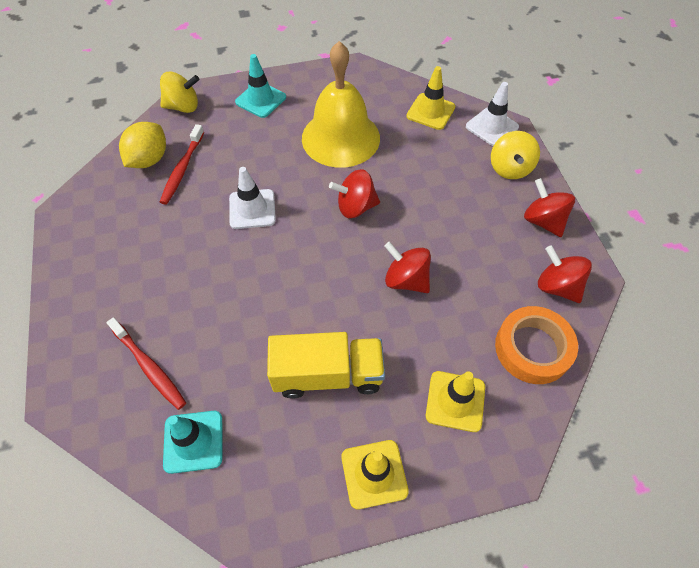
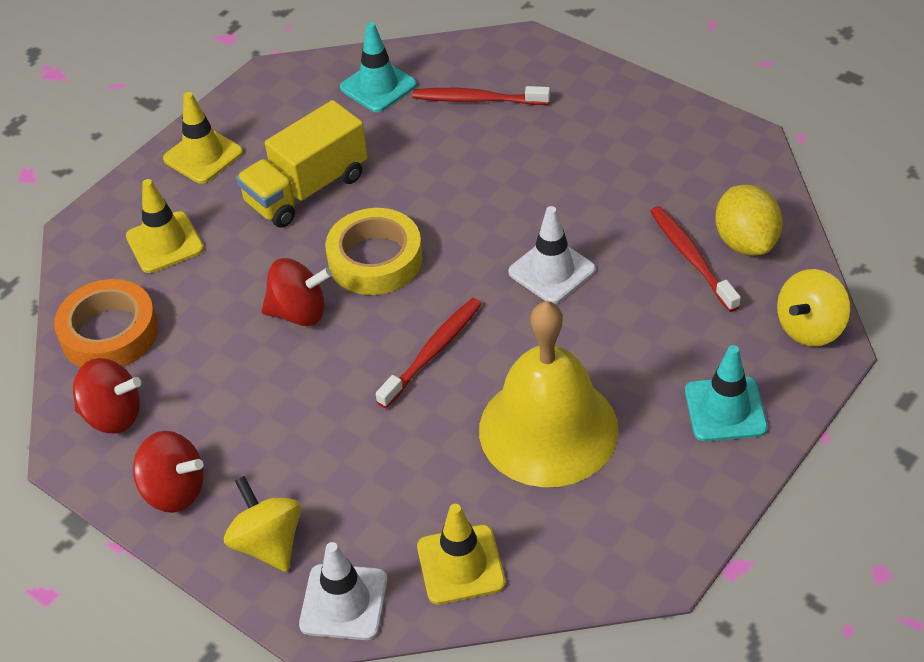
camera: 145 degrees right, 10 degrees down
(334, 284) = (375, 259): none -> yellow tape
(355, 207) = (433, 352): red spinning top -> red toothbrush

